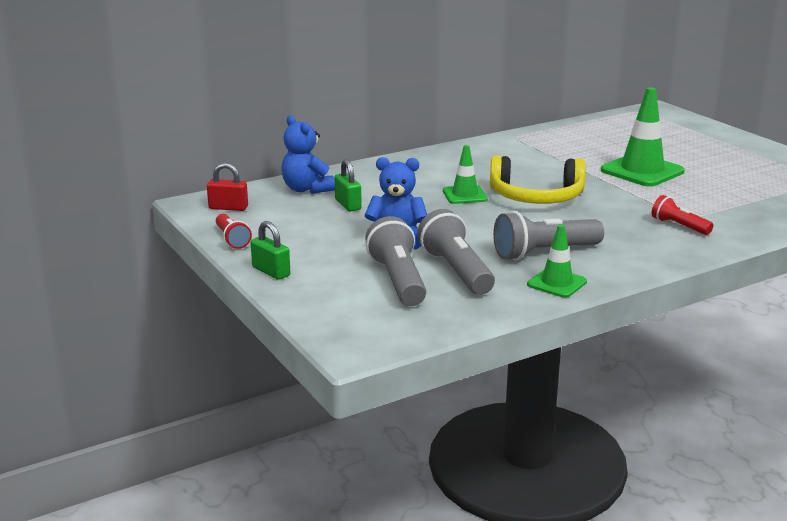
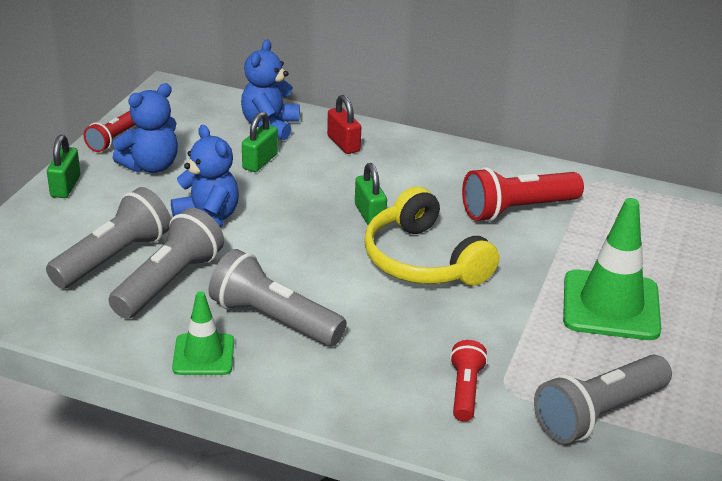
camera: 50 degrees right, 10 degrees up
(228, 208) = (179, 108): red padlock -> red padlock (343, 144)
(294, 237) = (151, 166): none -> blue teddy bear
(464, 195) = (369, 215): green traffic cone -> green padlock
(517, 160) = (517, 210): none -> red flashlight
(734, 204) = (598, 414): none -> grey flashlight

